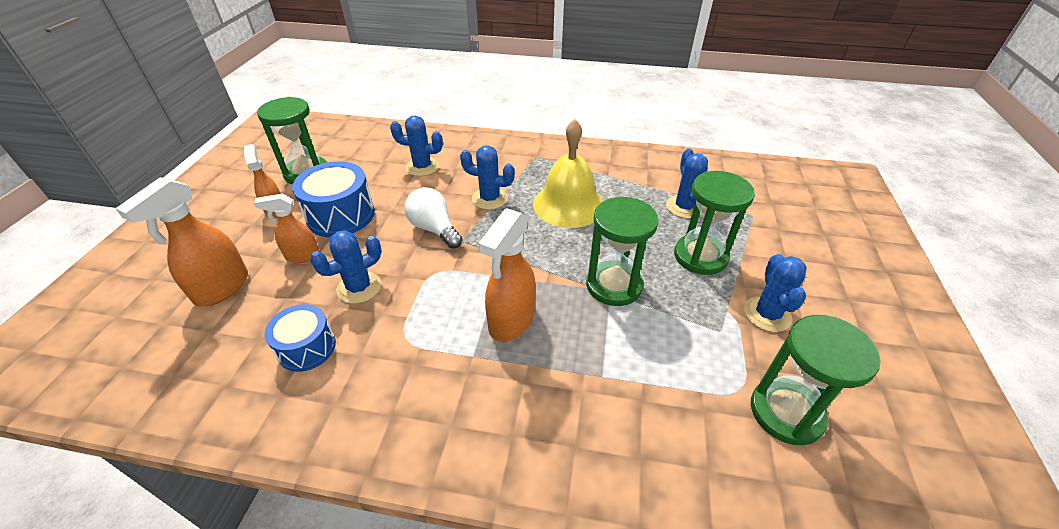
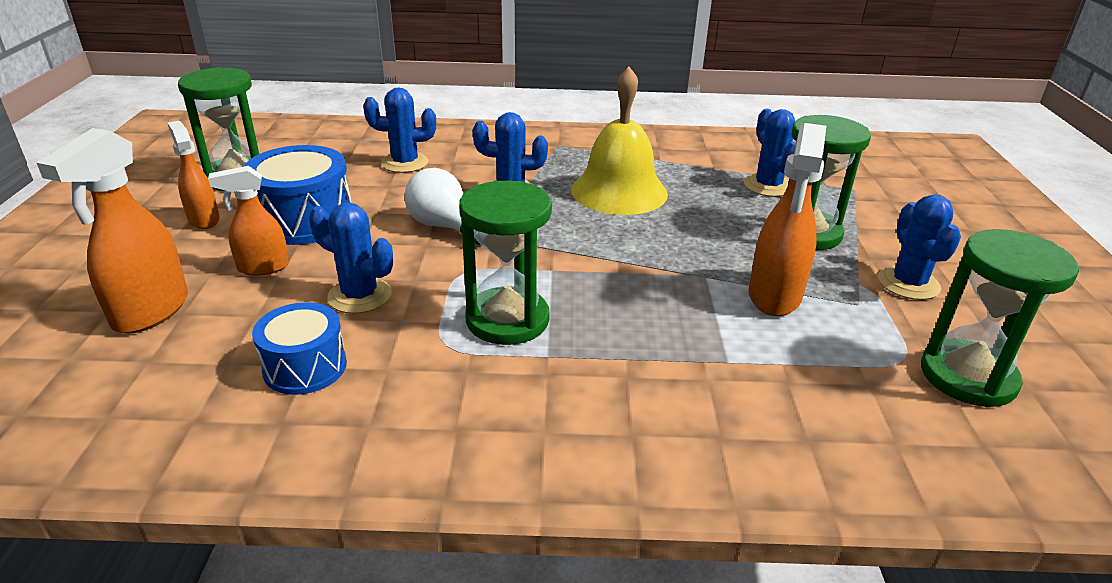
camera: 10 degrees left, 10 degrees down
(359, 287) = (360, 296): blue cactus -> blue cactus turned 75 degrees clockwise
(511, 321) = (586, 315): orange spray bottle -> orange spray bottle (774, 296)
(614, 285) = (708, 269): green hourglass -> green hourglass (507, 320)

